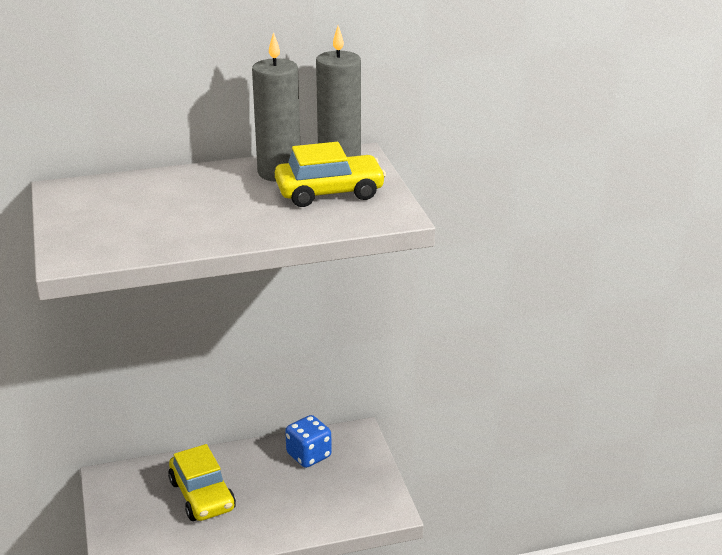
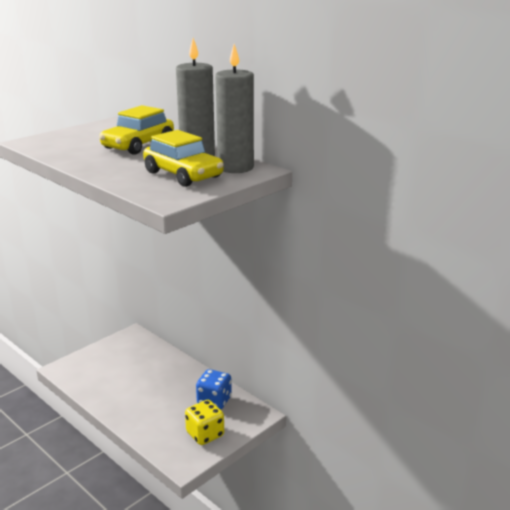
camera: 60 degrees right, 5 degrees down
(202, 495) = (141, 374): yellow car -> yellow car (138, 145)
(358, 480) = (205, 434): none -> yellow dice

